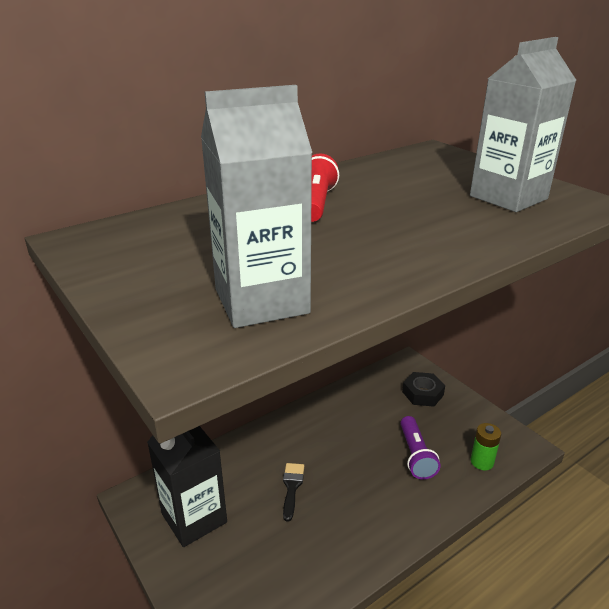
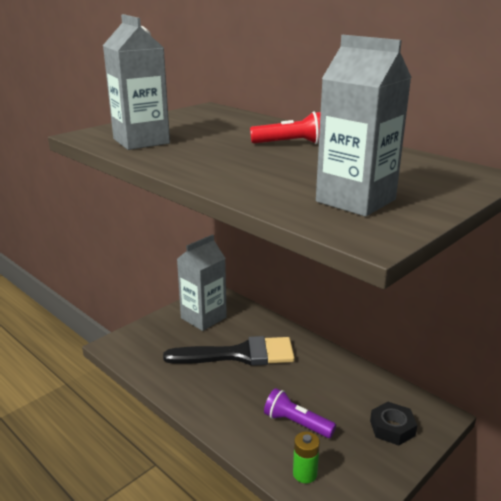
camera: 80 degrees right, 5 degrees down
(194, 518) = (203, 318): black carton -> grey carton
(292, 487) = (239, 354): black brush -> black brush, size x2.39
(416, 455) = (296, 423): purple flashlight -> purple flashlight turned 45 degrees clockwise

